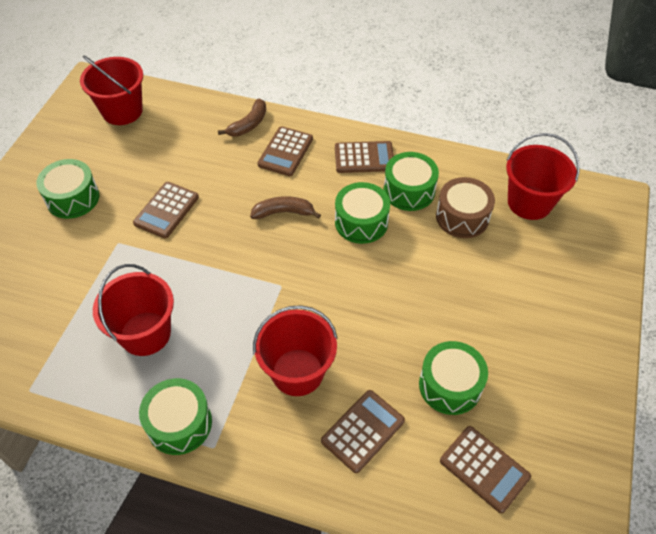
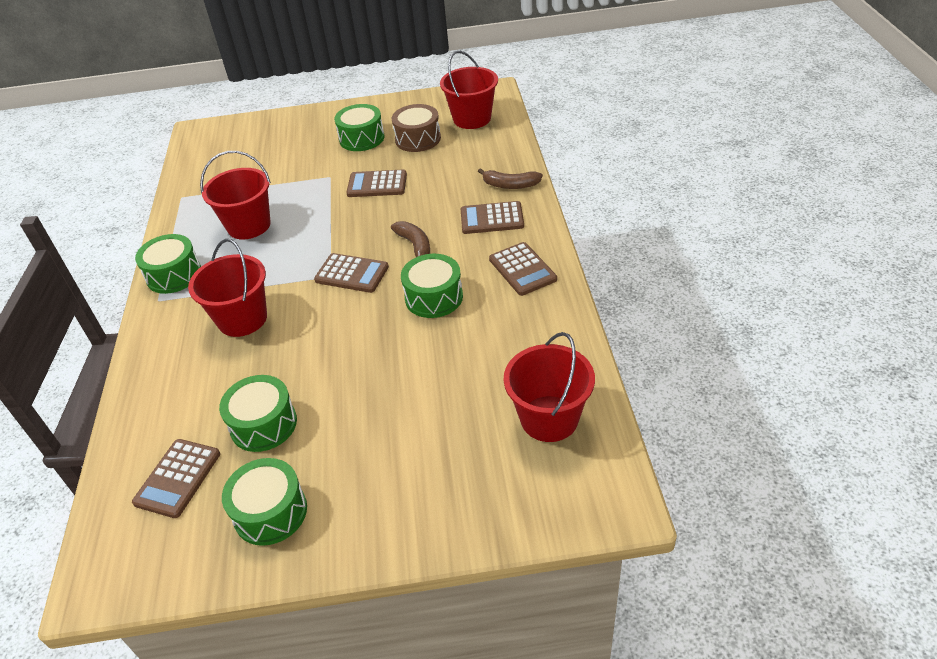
camera: 70 degrees right, 10 degrees down
(363, 431) = (196, 380): brown calculator -> brown calculator (352, 274)
(409, 191) = (498, 316): green drum -> green drum (270, 512)
(462, 217) = (488, 367): brown drum -> brown drum (418, 139)

